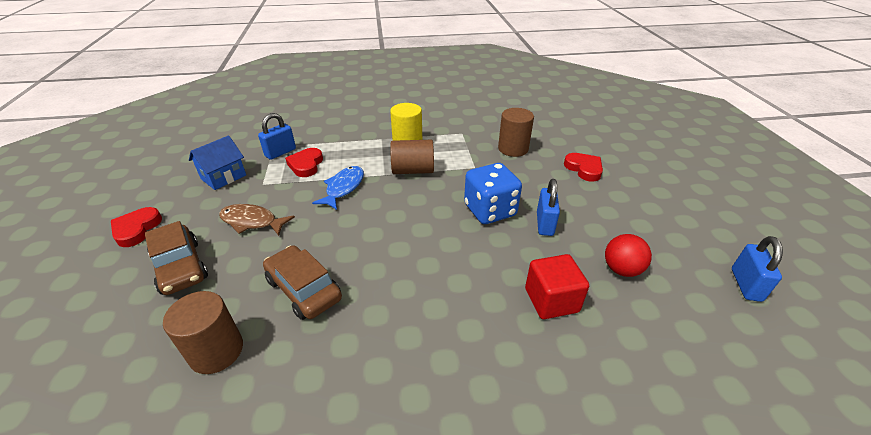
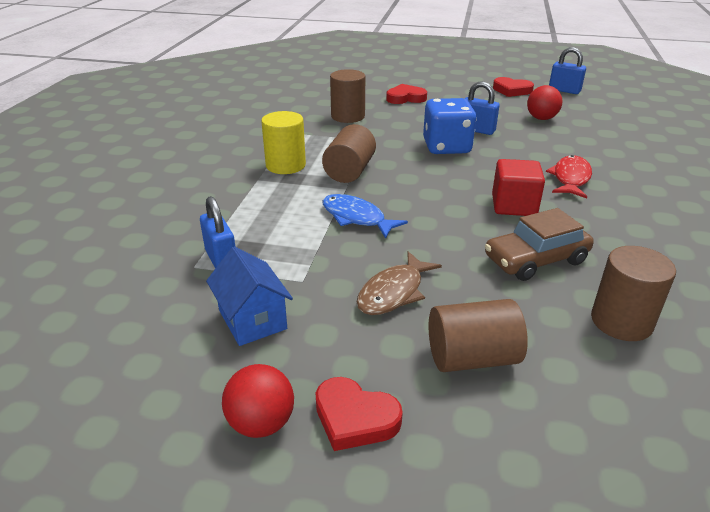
camera: 70 degrees left, 5 degrees down
(140, 201) = (261, 423): none -> red ball
(180, 267) = (472, 358): brown car -> brown cylinder
(306, 165) = (278, 240): red heart -> red heart (511, 90)
(471, 305) = (570, 178): none -> red fish
(551, 300) = (569, 148): red cube -> red cube (514, 206)

